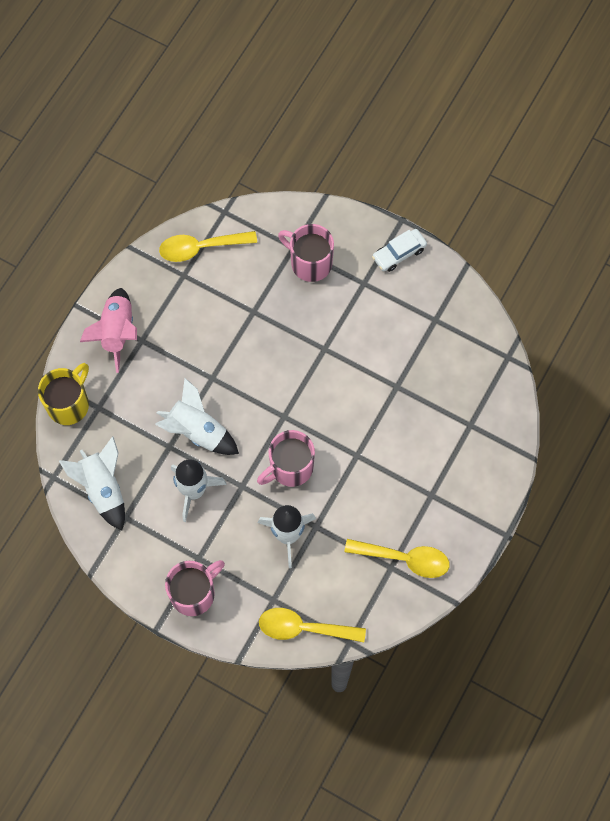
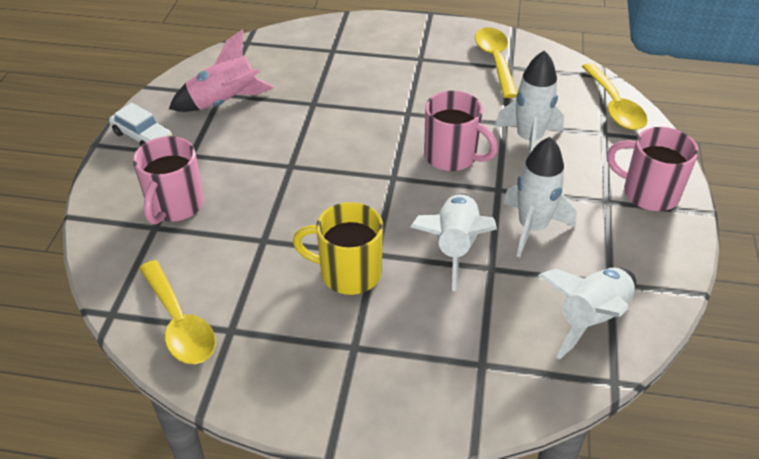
camera: 110 degrees left, 25 degrees down
(69, 404) = (496, 403): yellow mug -> yellow mug (348, 273)
(117, 332) = (353, 381): pink rocket -> pink rocket (224, 102)

